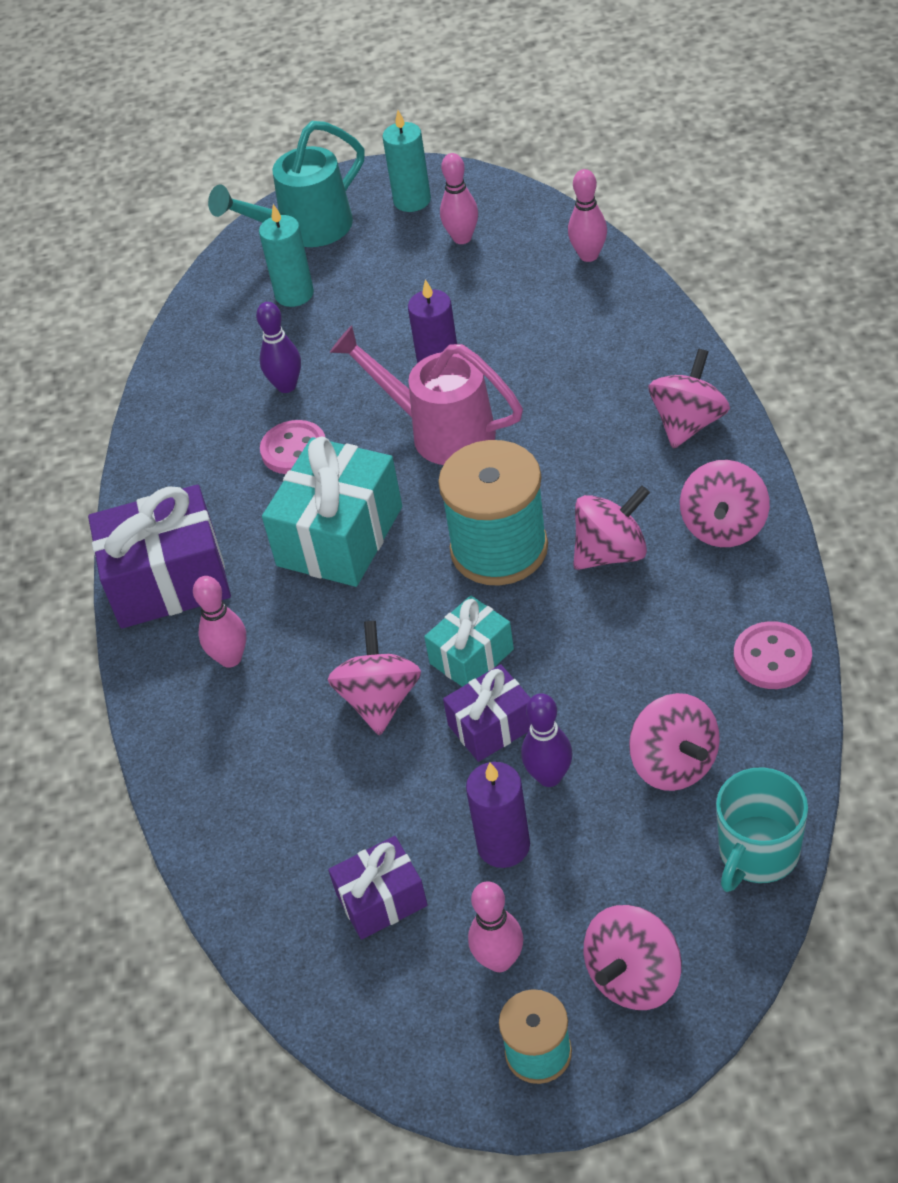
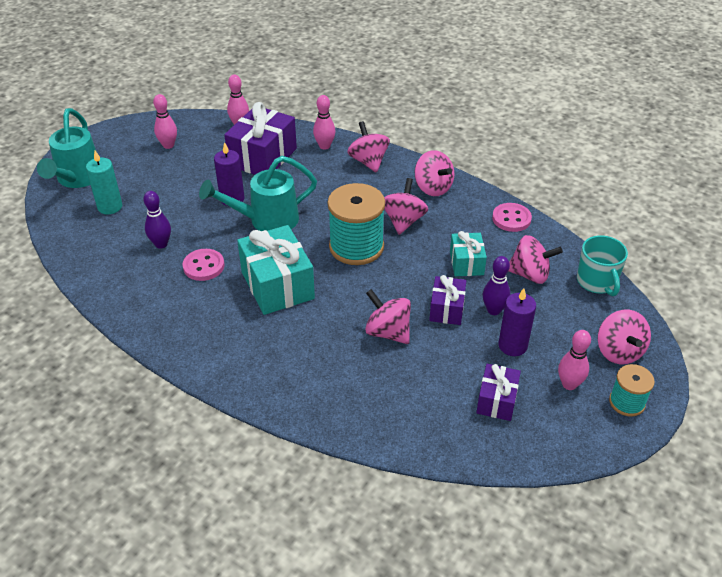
camera: 55 degrees left, 5 degrees down
(169, 580) = (216, 355): purple gift -> purple gift (263, 157)
(230, 658) = (295, 364): pink bowling pin -> pink bowling pin (324, 146)
(412, 200) = (120, 142): turquoise candle -> none
(440, 431) = (266, 220): pink watering can -> turquoise watering can
(471, 656) = (402, 291): turquoise gift -> turquoise gift (466, 263)

